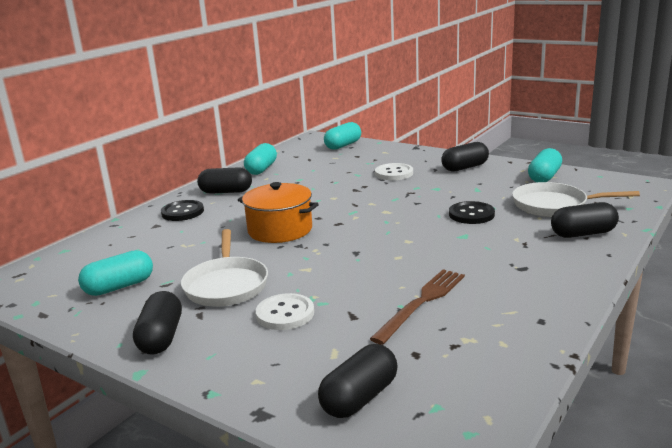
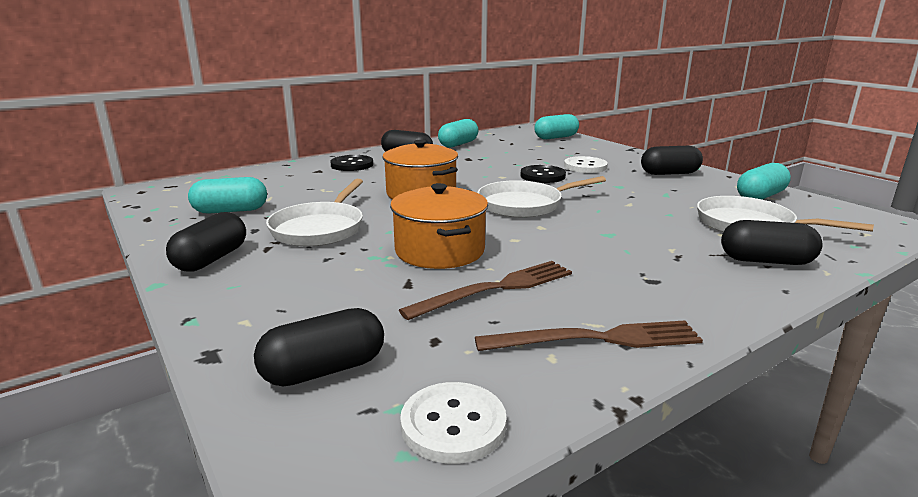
camera: 20 degrees right, 0 degrees up
(285, 314) = (343, 266): white button -> white button (453, 424)
(349, 281) = (440, 251): none -> orange pot
(377, 222) = (524, 205): none -> white pan
(471, 214) = (637, 216): black button -> black button (542, 176)
(520, 322) = (596, 339): none -> brown fork

